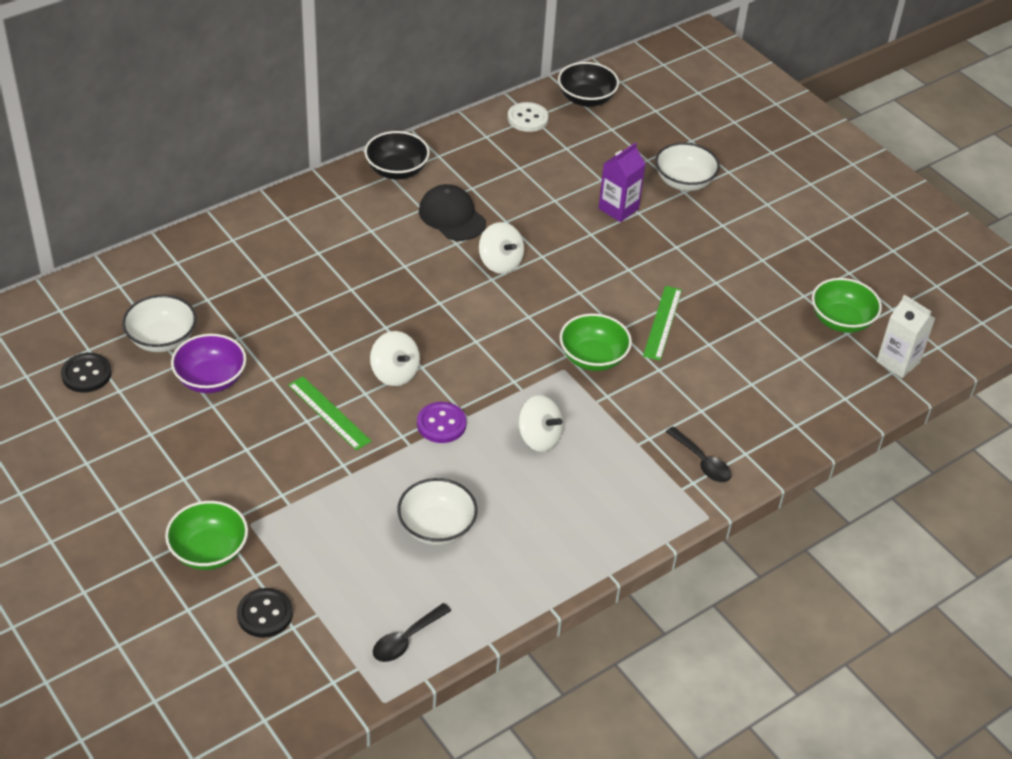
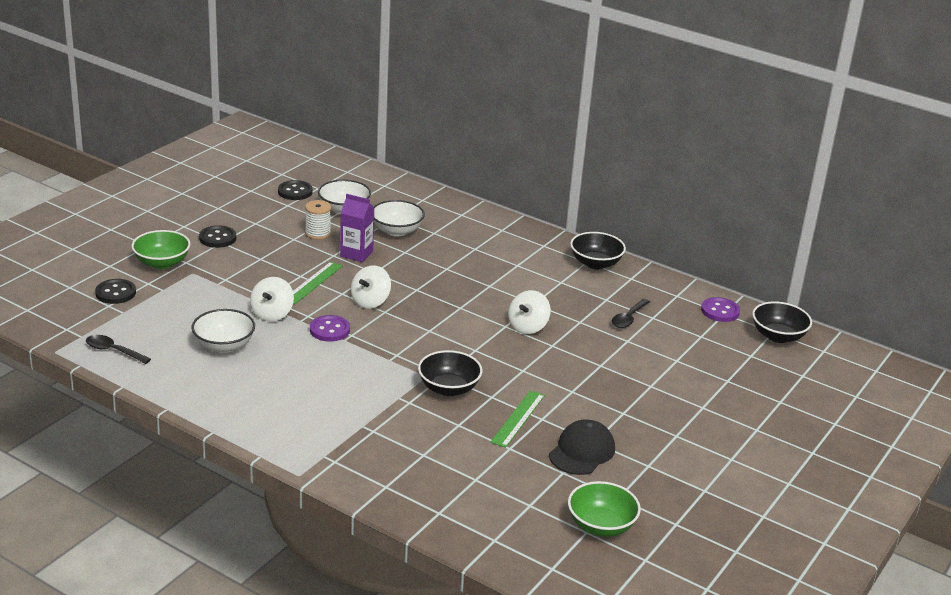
camera: 70 degrees right, 15 degrees down
(171, 480) = (217, 238): none -> black button
(211, 379) = (318, 233): purple bowl -> white spool
(452, 216) = (563, 296): black cap -> black cap (582, 451)
(527, 118) = (720, 311): white button -> purple button
(539, 438) = (341, 376): white spinning top -> white spinning top (272, 314)
(593, 358) = (448, 388): green bowl -> black bowl
(618, 209) = (646, 374): purple carton -> purple carton (356, 254)
(662, 322) = (518, 418): green ruler -> green ruler turned 60 degrees counterclockwise
(684, 182) = (716, 405): white bowl -> white bowl (396, 231)
(702, 462) = (361, 463): black spoon -> black spoon (628, 318)
(898, 362) = (569, 571): white carton -> none

